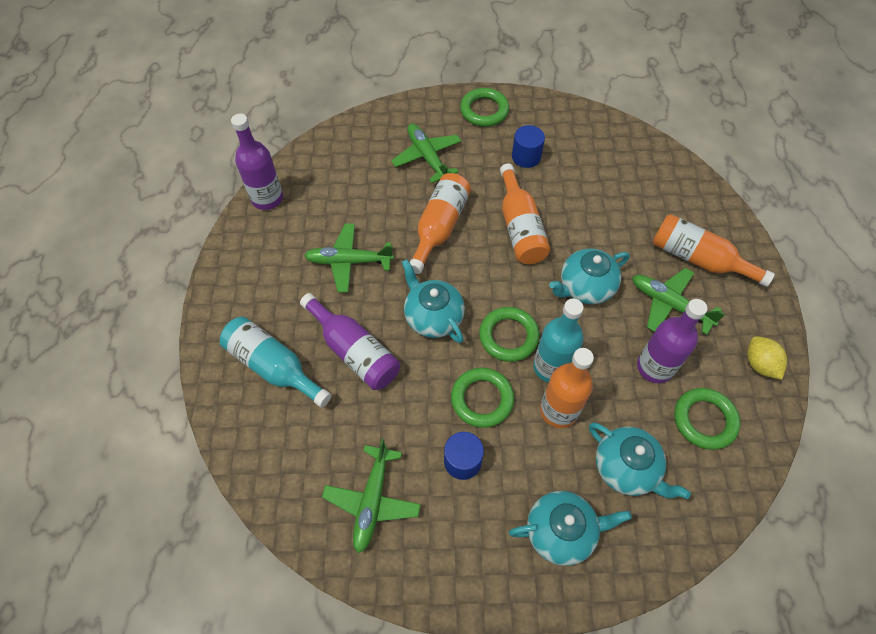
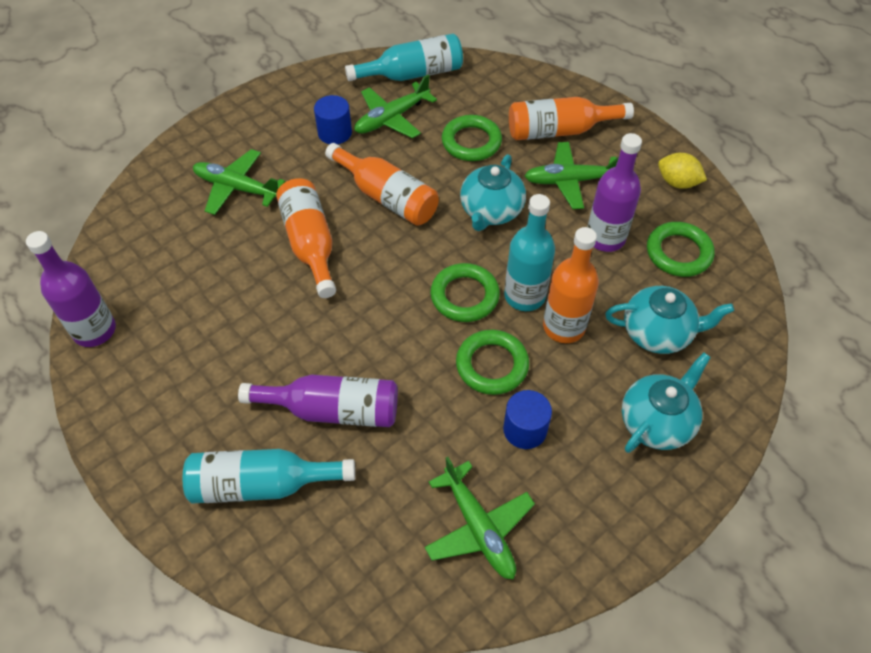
camera: 40 degrees left, 5 degrees down
(349, 261) = (247, 333): green plane -> green plane (392, 118)
(433, 317) = (380, 326): turquoise teapot -> none
(484, 110) = (255, 114): green ring -> green ring (471, 142)
(623, 145) = (412, 74): none -> turquoise bottle

